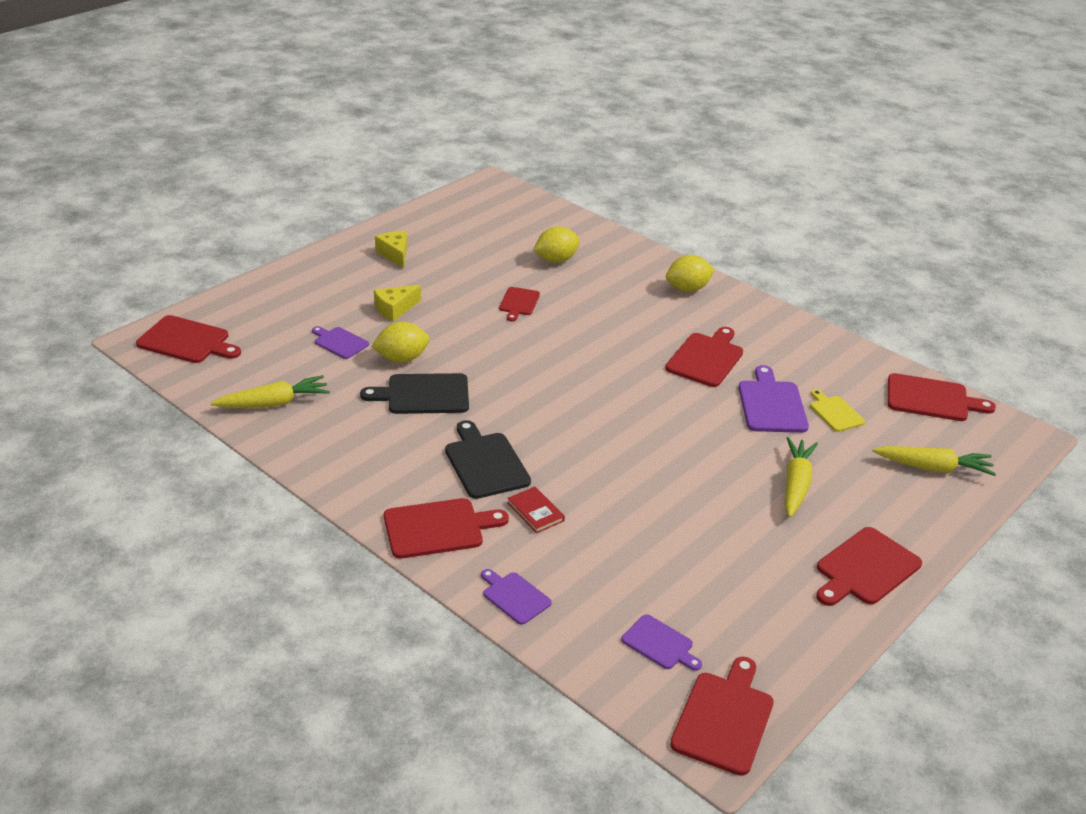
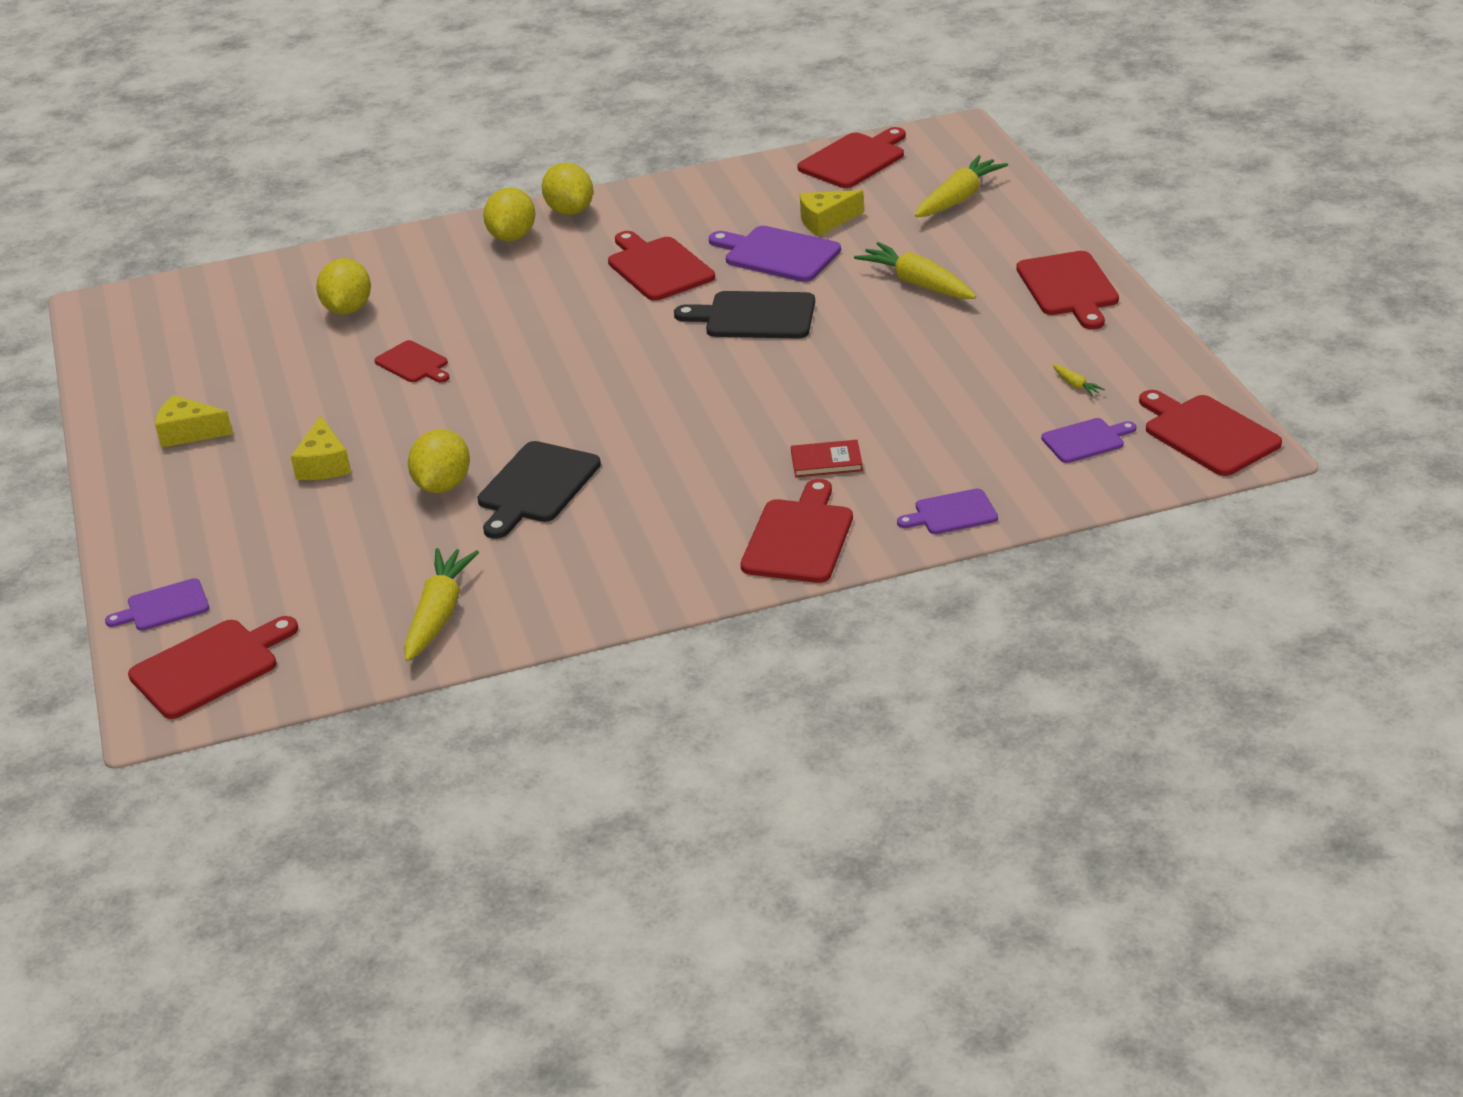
camera: 55 degrees left, 0 degrees up
(339, 342) = (354, 528): purple cutting board -> purple cutting board (164, 607)
(485, 463) = (711, 474): black cutting board -> black cutting board (754, 316)
(731, 615) = (1076, 385): none -> yellow carrot
(738, 300) = (570, 211): none -> yellow lemon
(835, 412) = (826, 221): yellow cutting board -> yellow cheese

